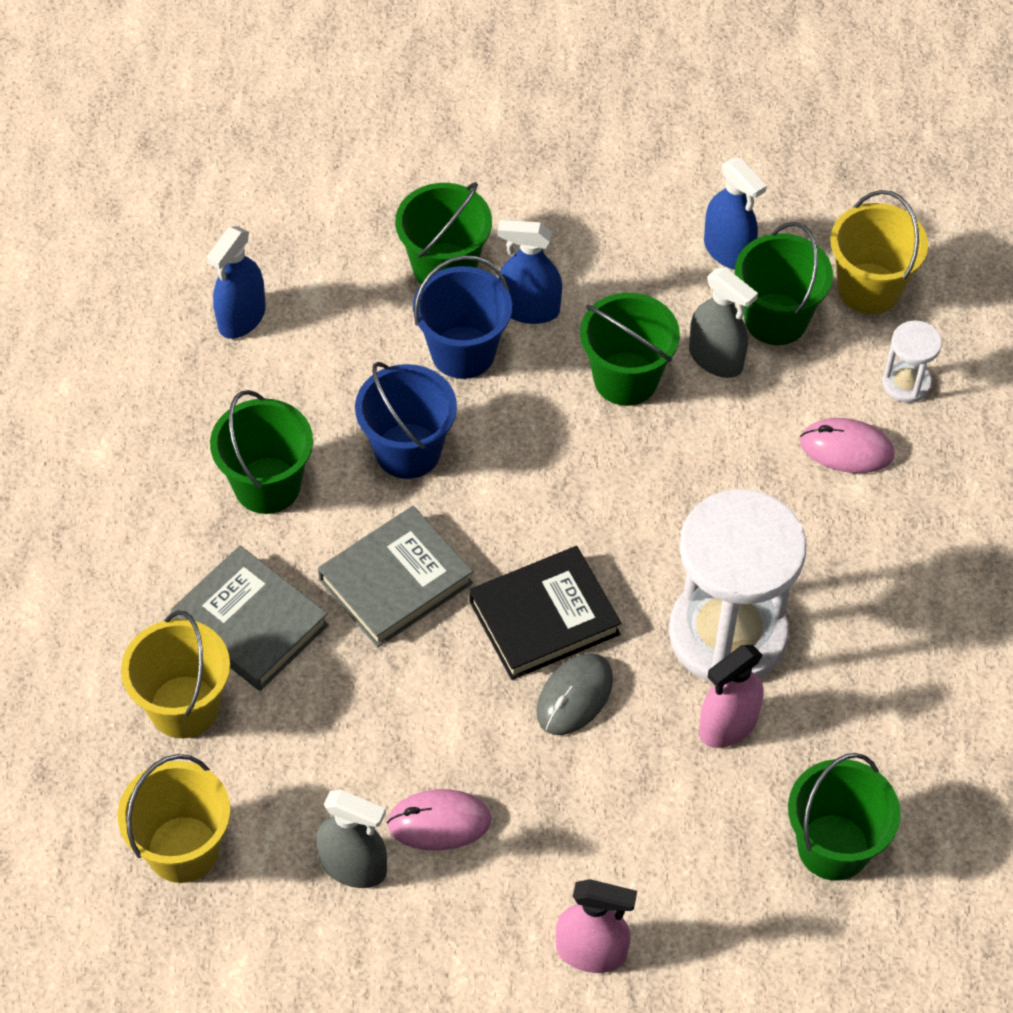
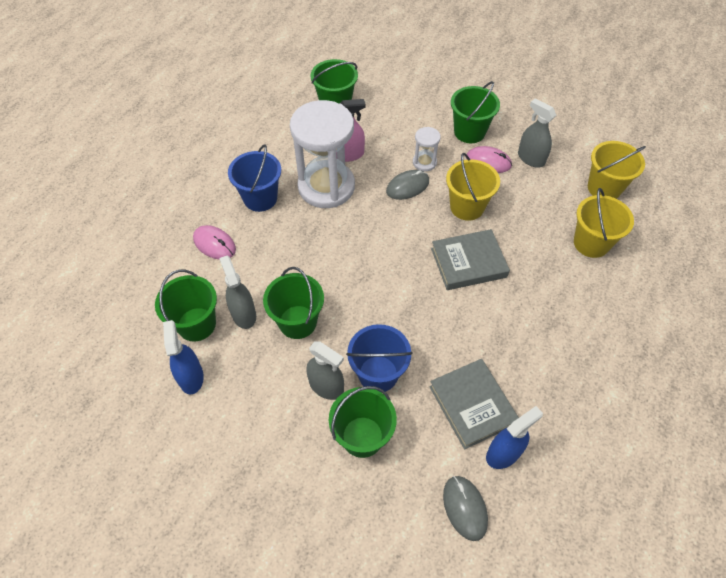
camera: 155 degrees left, 0 degrees up
(250, 623) = (548, 269): grey book -> grey book (472, 405)
(267, 485) = (519, 336): green bucket -> green bucket (469, 132)
(273, 240) = (465, 508): none -> grey mouse
(407, 451) = (435, 327): blue bucket -> blue bucket (260, 198)
(529, 309) = (326, 386): blue spray bottle -> grey spray bottle
(544, 618) = (404, 222): black book -> none
(591, 951) = (447, 104): pink spray bottle -> none
(869, 288) = (135, 322): yellow bucket -> yellow bucket (467, 207)
(906, 383) = (160, 264): white hourglass -> white hourglass (424, 162)

